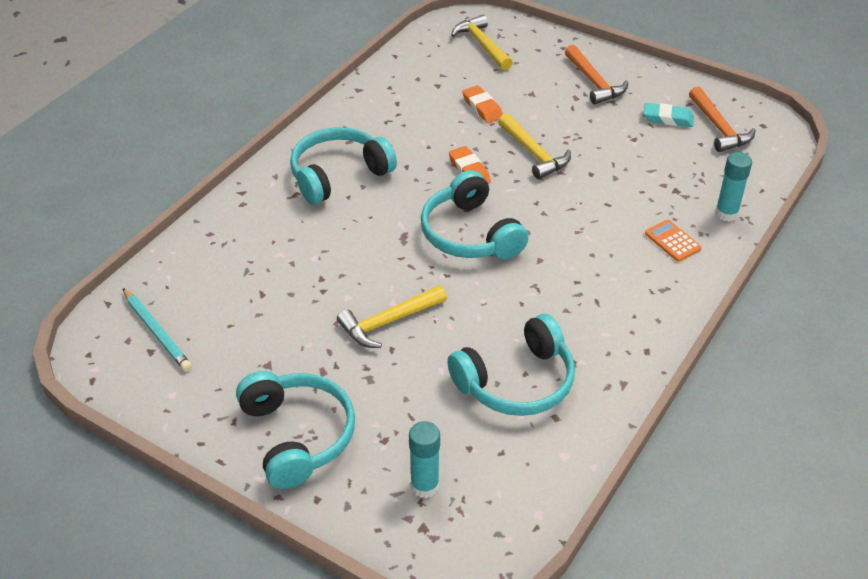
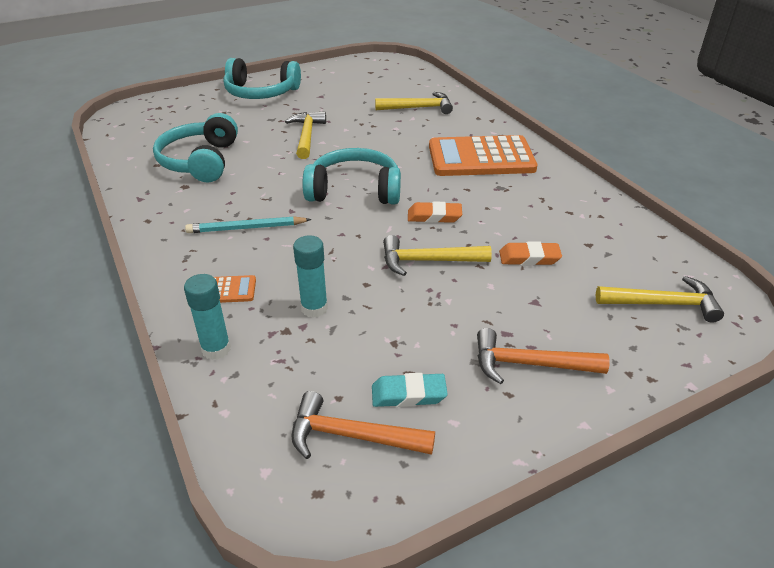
camera: 120 degrees right, 5 degrees down
(157, 332) = (383, 75): turquoise pencil -> turquoise pencil (246, 228)
(247, 259) = (418, 108): none -> yellow hammer
(338, 175) = (481, 158): turquoise headphones -> orange calculator
(425, 486) = (179, 114): turquoise glue stick -> turquoise glue stick (314, 308)
(668, 118) = (408, 394): turquoise eraser -> turquoise eraser turned 45 degrees clockwise

